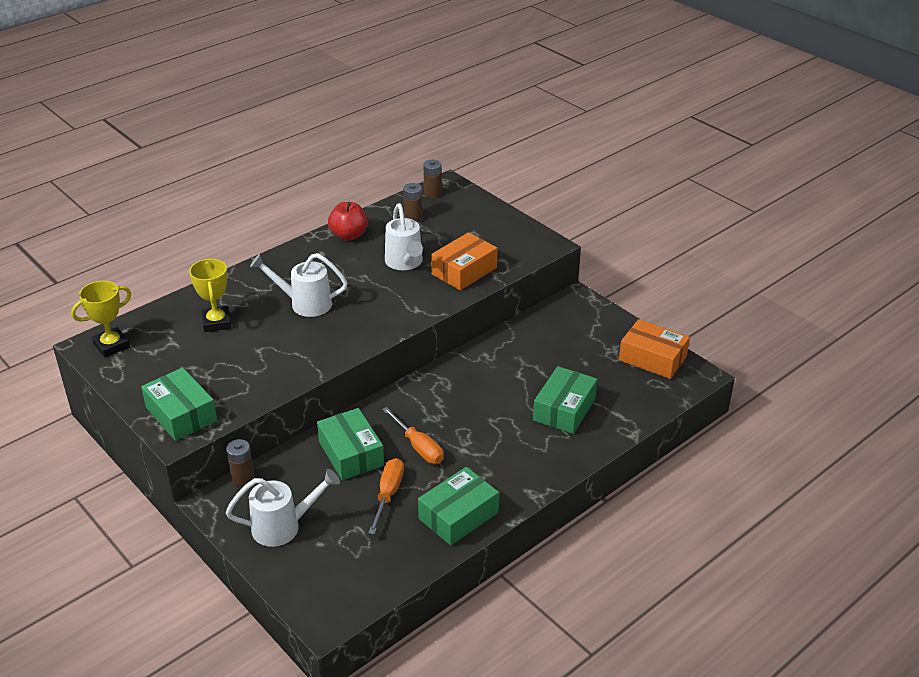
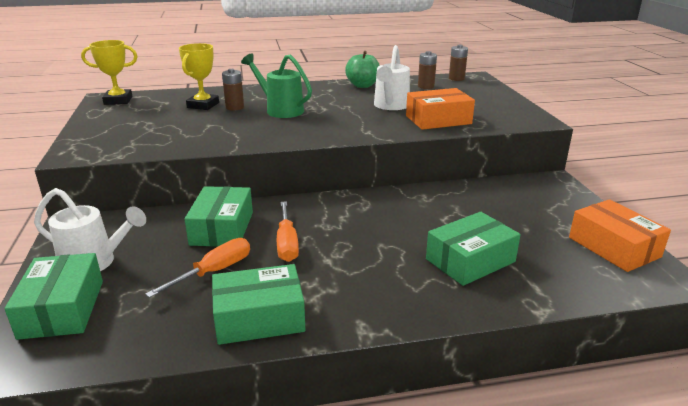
camera: 30 degrees right, 10 degrees down
(181, 414) = (97, 144): green box -> green box (62, 309)
(243, 478) = (116, 217): brown battery -> brown battery (234, 107)
(305, 303) = (280, 110): white watering can -> green watering can
(349, 235) = (362, 85): red apple -> green apple

